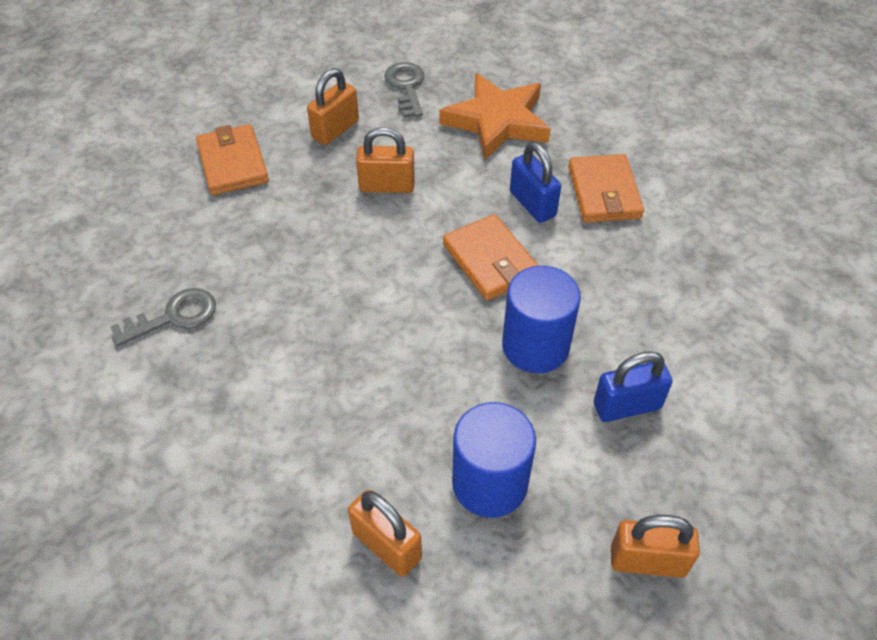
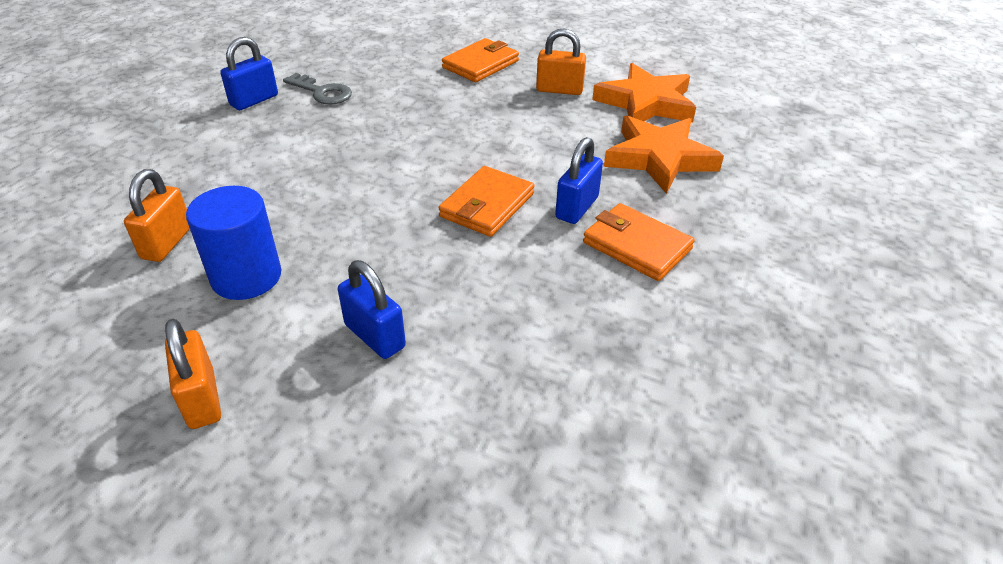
camera: 60 degrees right, 10 degrees down
(135, 388) = (254, 100): none -> blue padlock
(387, 186) = (522, 130): orange padlock -> none
(406, 86) = (646, 103): grey key -> orange star
(535, 346) = (408, 259): blue cylinder -> none
(604, 192) = (636, 246): orange wallet -> orange wallet turned 75 degrees clockwise

